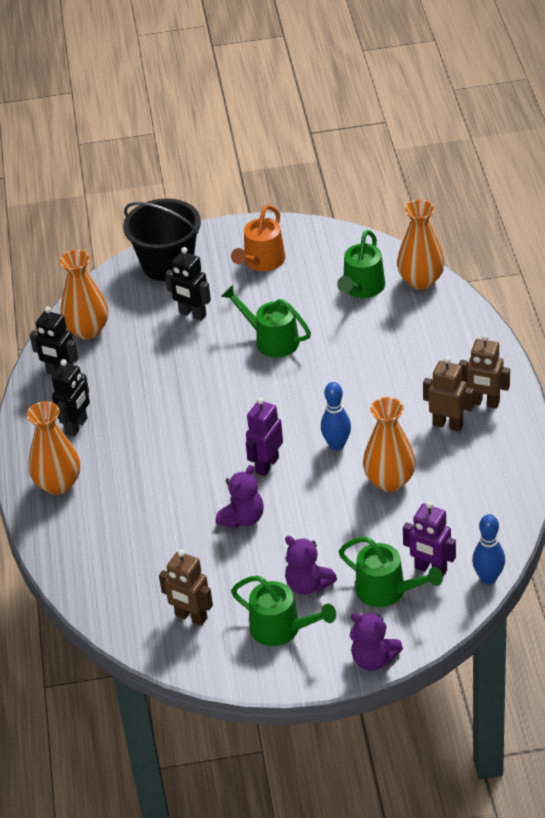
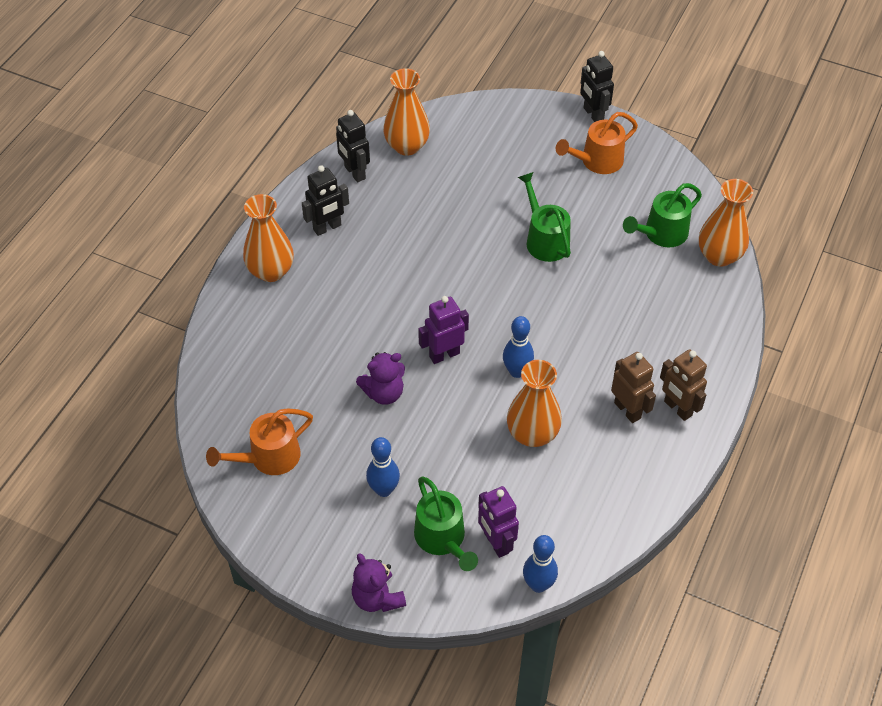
camera: 30 degrees right, 10 degrees up
(167, 264) = (519, 121): black bucket -> none
(191, 617) = (268, 458): brown robot -> orange watering can
(192, 314) = (500, 178): black robot -> black robot (593, 114)
(281, 629) = (328, 517): green watering can -> none
(308, 585) = (384, 490): purple teddy bear -> blue bowling pin

